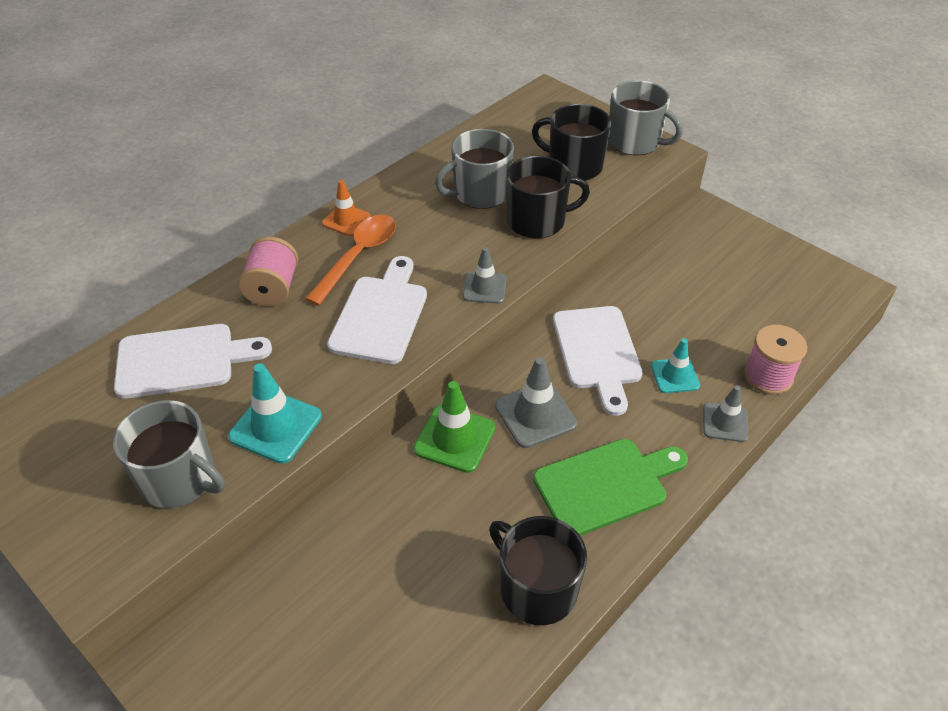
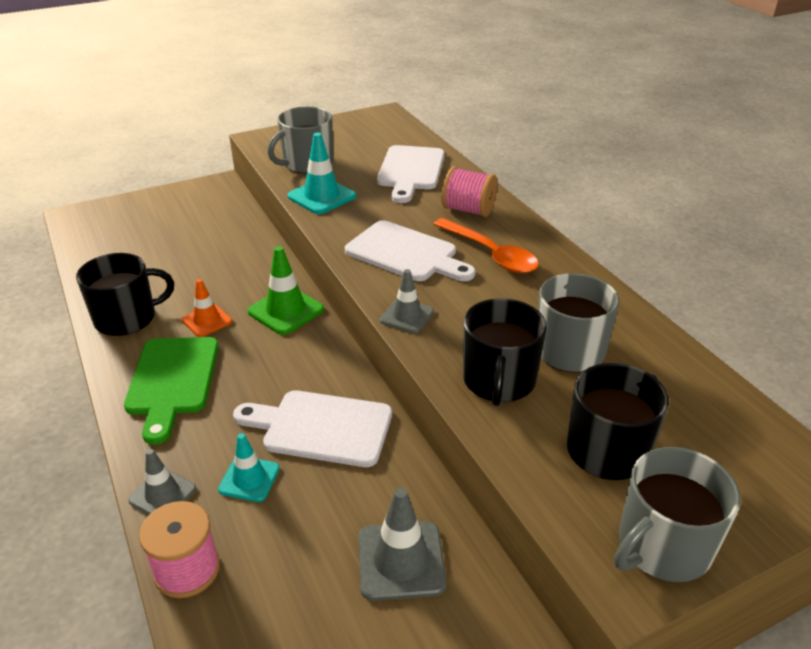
camera: 110 degrees right, 10 degrees down
(346, 220) = (549, 256): orange traffic cone -> orange traffic cone (207, 321)
(535, 415) = (275, 361): grey traffic cone -> grey traffic cone (401, 560)

